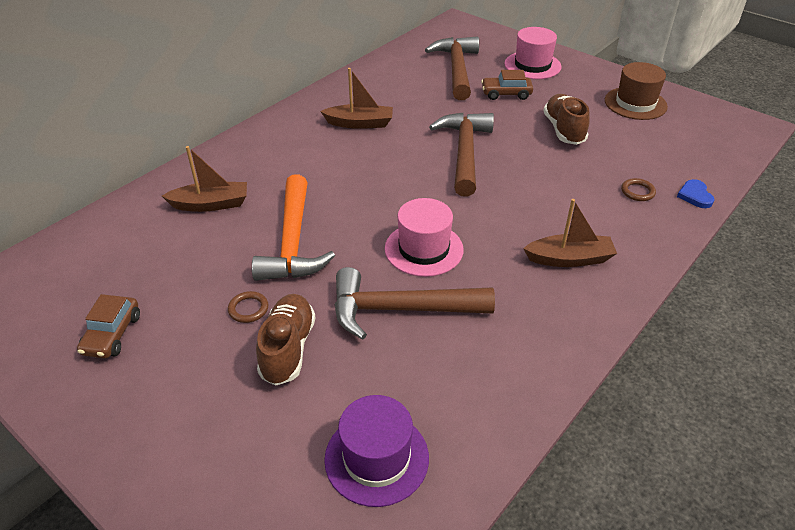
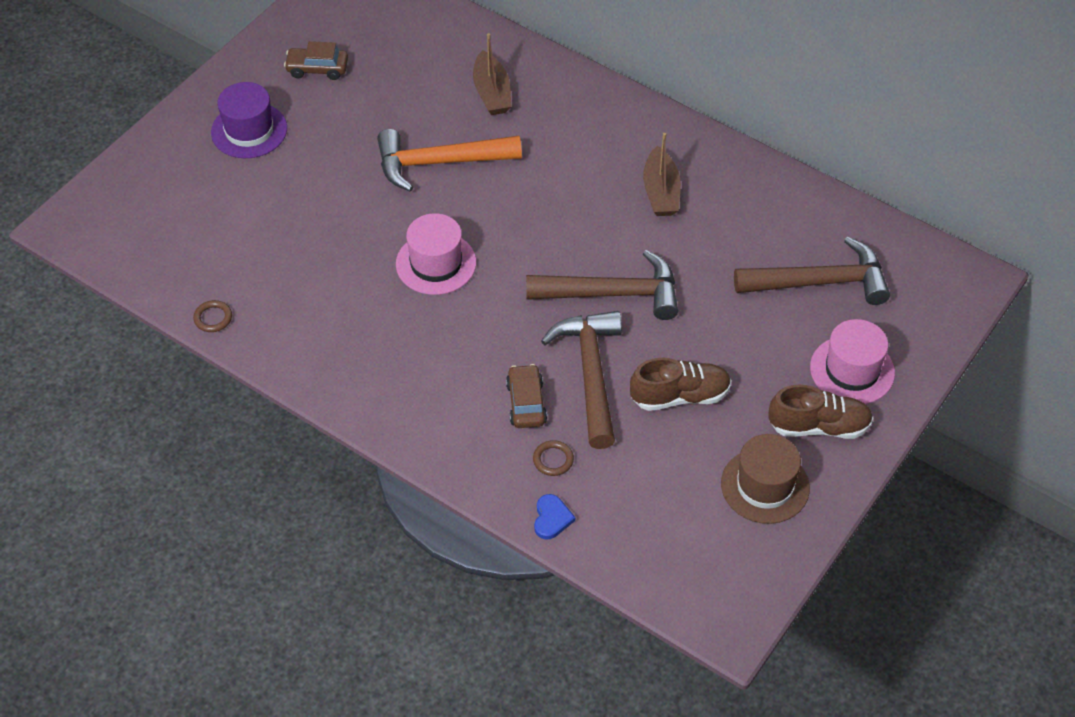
camera: 85 degrees right, 10 degrees up
(248, 309) = (348, 146): brown ring -> brown ring (213, 318)
(288, 348) = (303, 179): brown shoe -> brown shoe (818, 426)
(376, 458) = (196, 246): purple hat -> purple hat (249, 130)
(400, 309) = (351, 250): brown hammer -> brown hammer (591, 374)
(506, 94) = (761, 337): brown car -> brown car (526, 403)
(569, 259) = (428, 383): brown boat -> none
(695, 196) = (552, 518): blue heart -> blue heart turned 105 degrees clockwise

